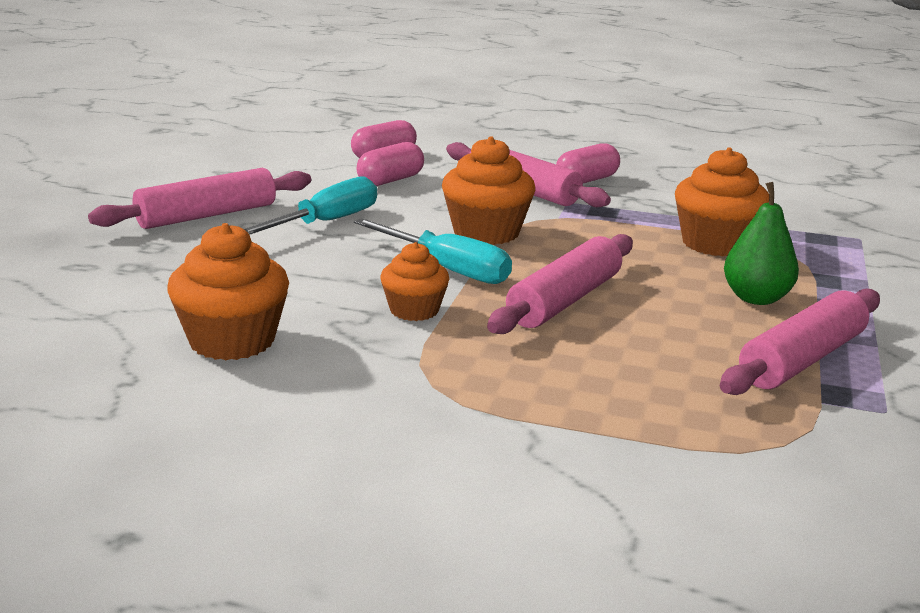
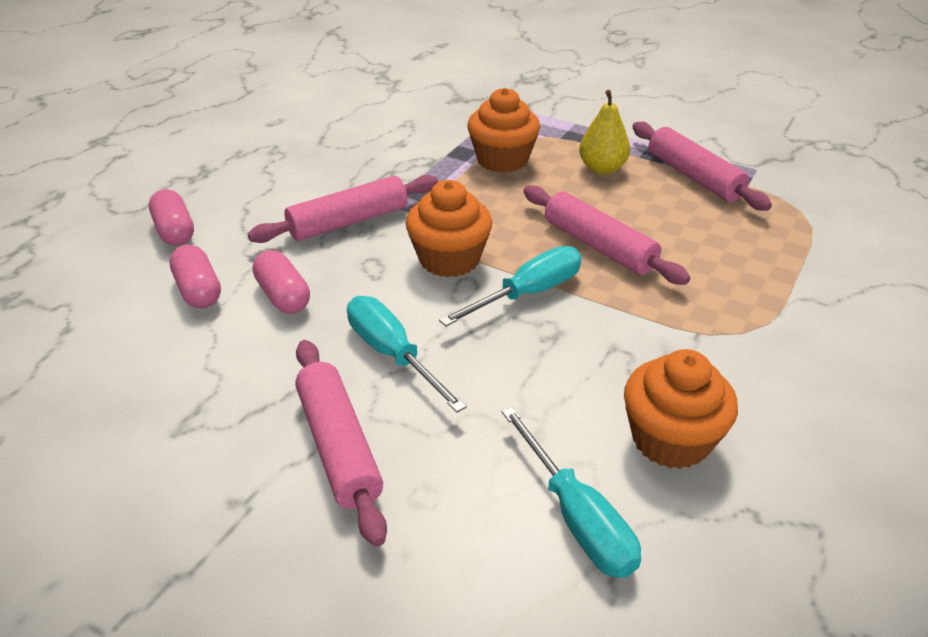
camera: 75 degrees left, 15 degrees up
(128, 301) = (576, 517): none -> turquoise screwdriver
(414, 310) = (612, 323): orange cupcake -> none
(586, 180) = (339, 184): pink capsule -> pink capsule (174, 231)
(756, 298) = (602, 168): green pear -> yellow pear

